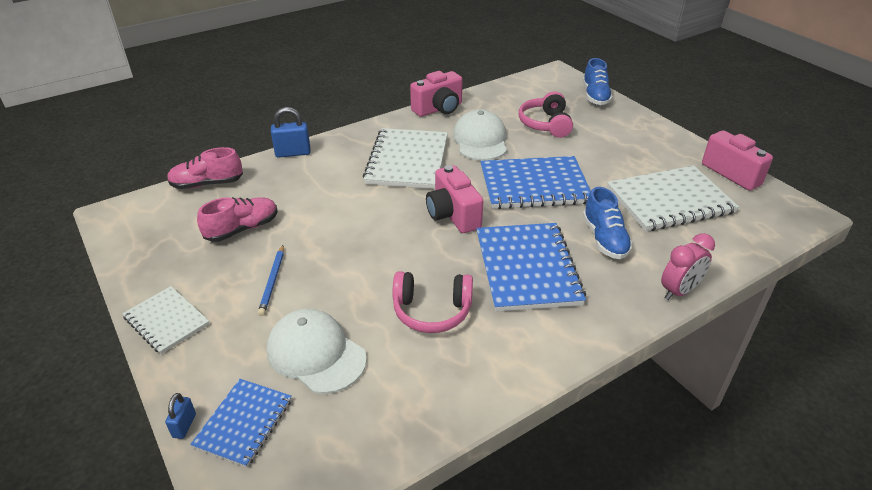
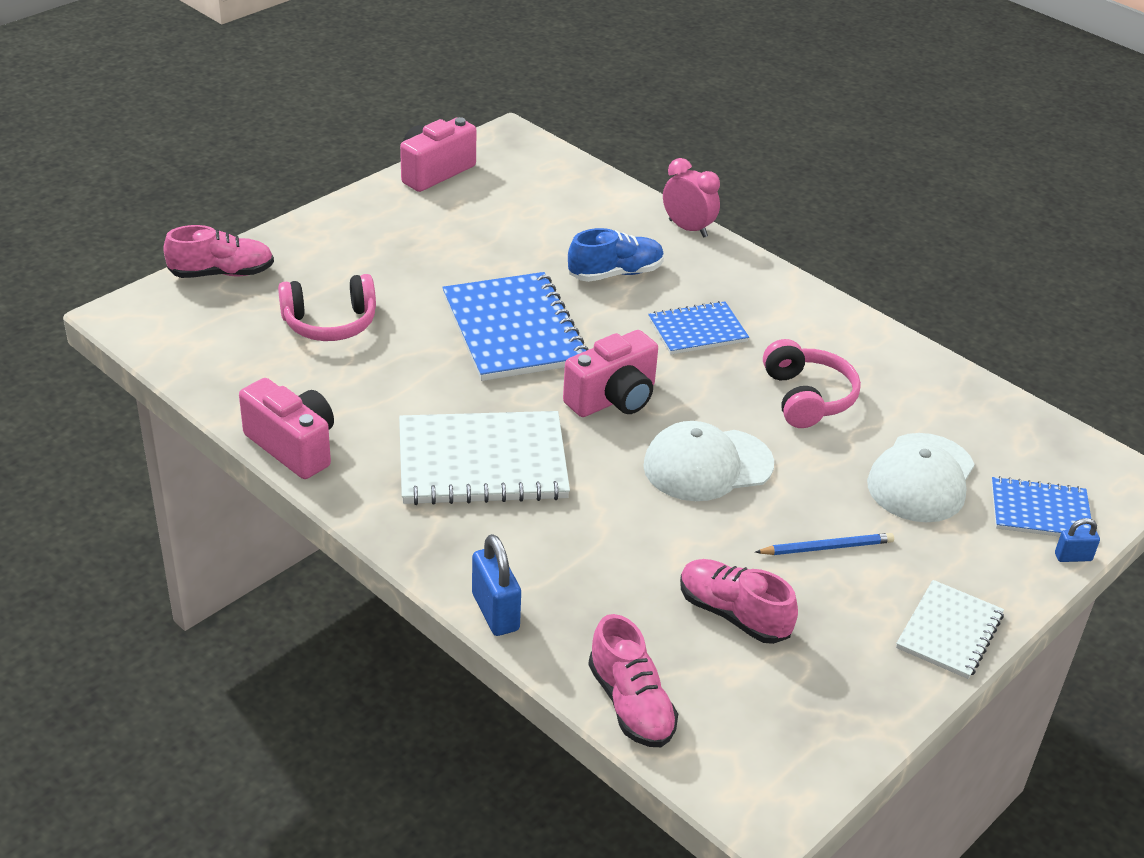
camera: 105 degrees left, 0 degrees up
(480, 140) = (397, 388): white cap -> white cap (707, 465)
(527, 268) = (697, 330): blue notebook -> blue notebook, size x0.58
(595, 96) = (221, 273): blue shoe -> pink shoe
(669, 201) = (515, 223): white notebook -> none

